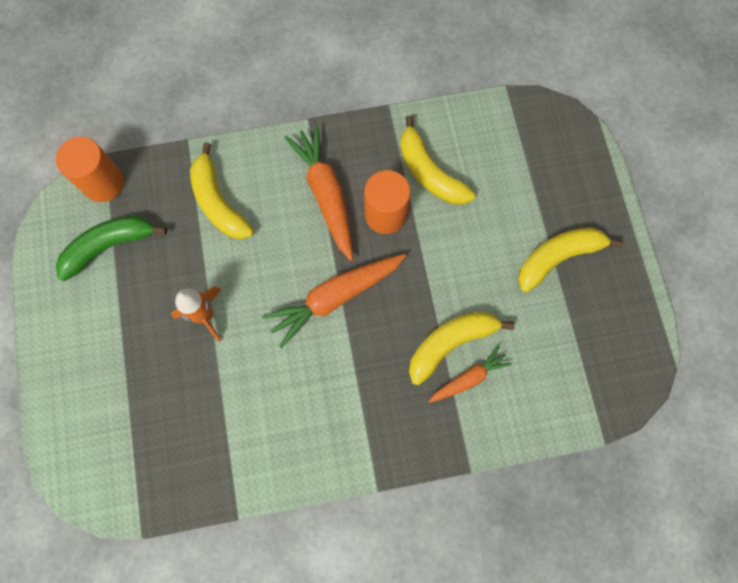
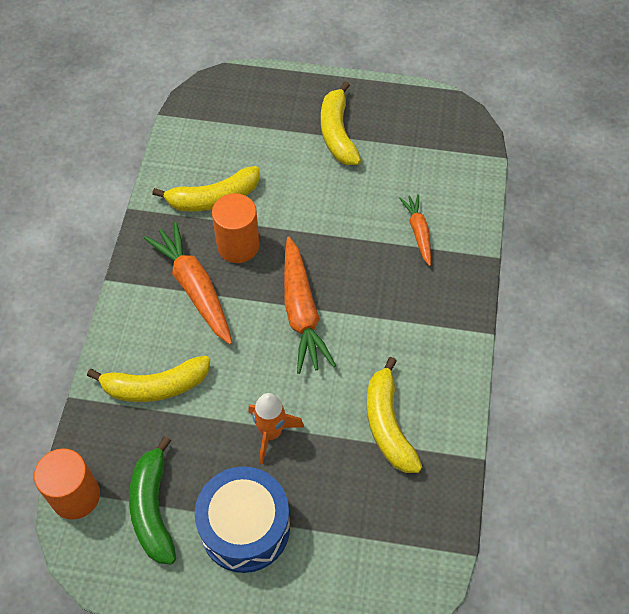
camera: 70 degrees left, 15 degrees down
(113, 325) = (245, 527): none -> blue drum
(326, 195) = (194, 288): orange carrot -> orange carrot turned 60 degrees clockwise
(450, 344) = (382, 235): yellow banana -> yellow banana (388, 425)

